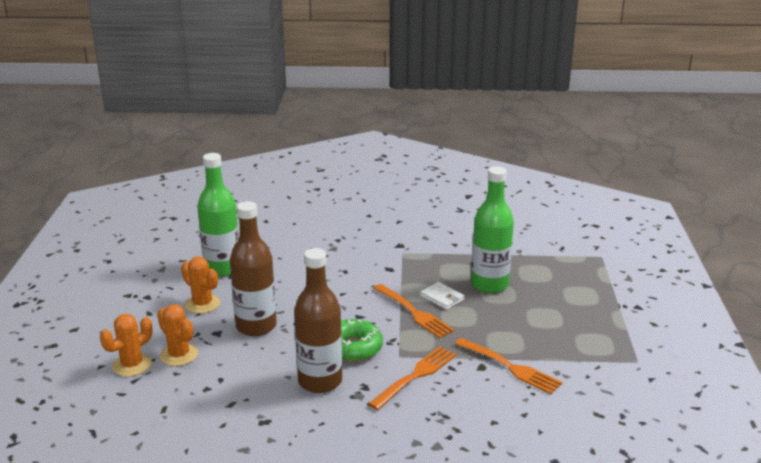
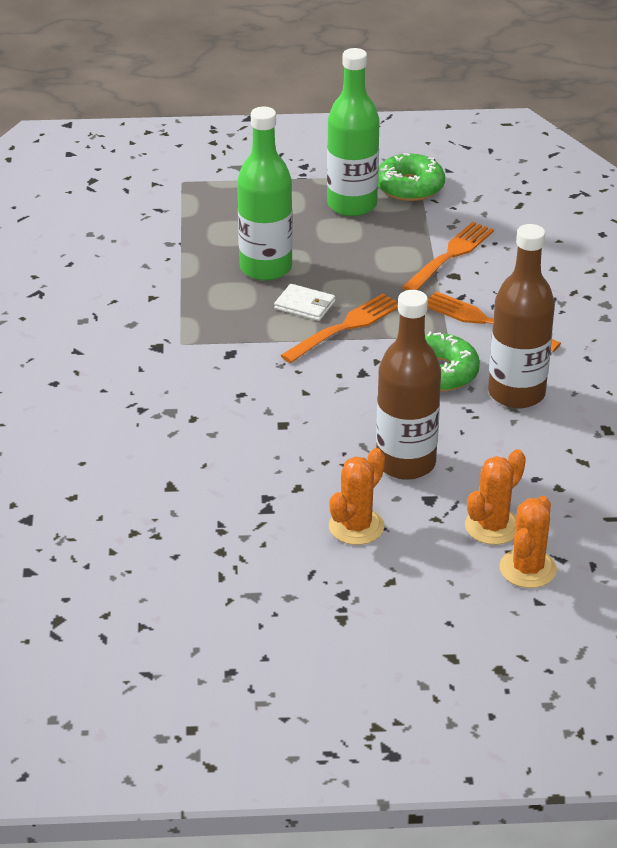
camera: 95 degrees left, 10 degrees up
(132, 365) = (527, 569): orange cactus -> orange cactus turned 75 degrees clockwise
(222, 268) = (245, 523): green bottle -> green bottle (352, 205)
(442, 298) = (305, 305): white wallet -> white wallet turned 75 degrees clockwise
(616, 355) = (409, 187): none -> green donut

